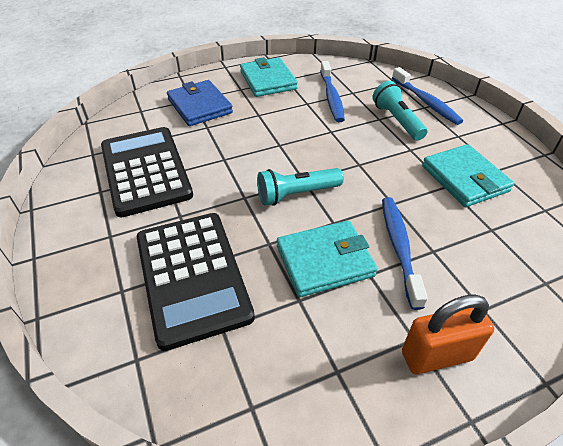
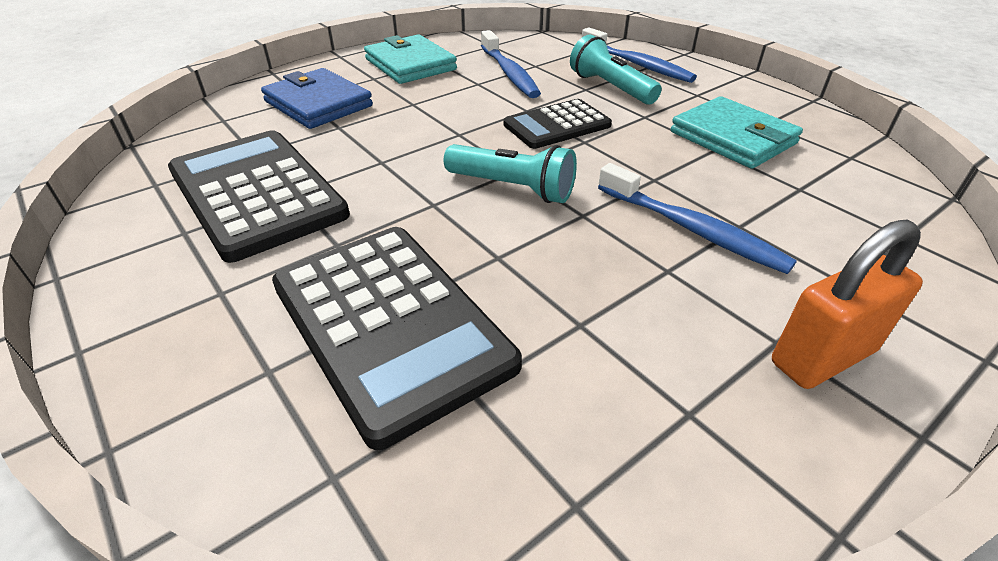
camera: 15 degrees left, 5 degrees down
(296, 194) = (512, 188): turquoise flashlight -> turquoise flashlight turned 120 degrees counterclockwise
(325, 261) = (595, 265): turquoise wallet -> none
(346, 148) = (557, 125): none -> black calculator
(399, 247) = (692, 229): blue toothbrush -> blue toothbrush turned 150 degrees clockwise

